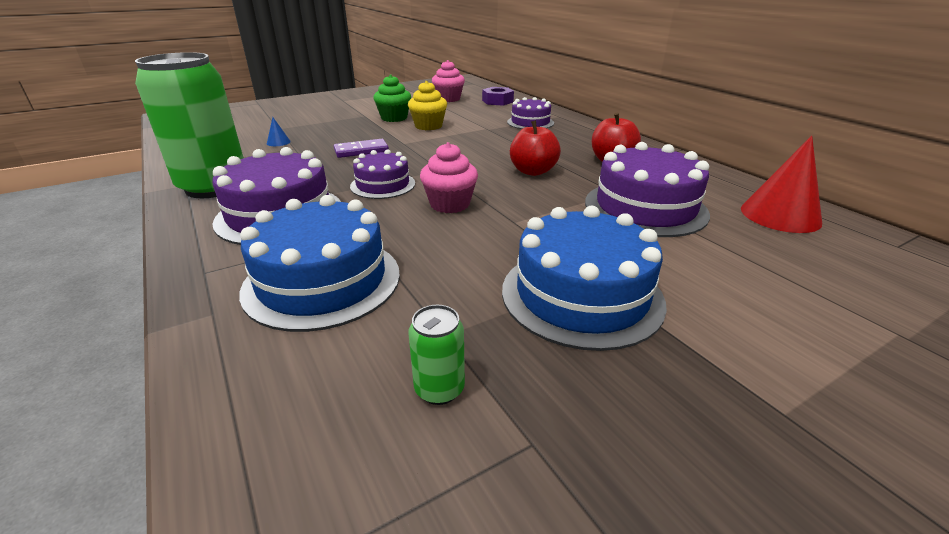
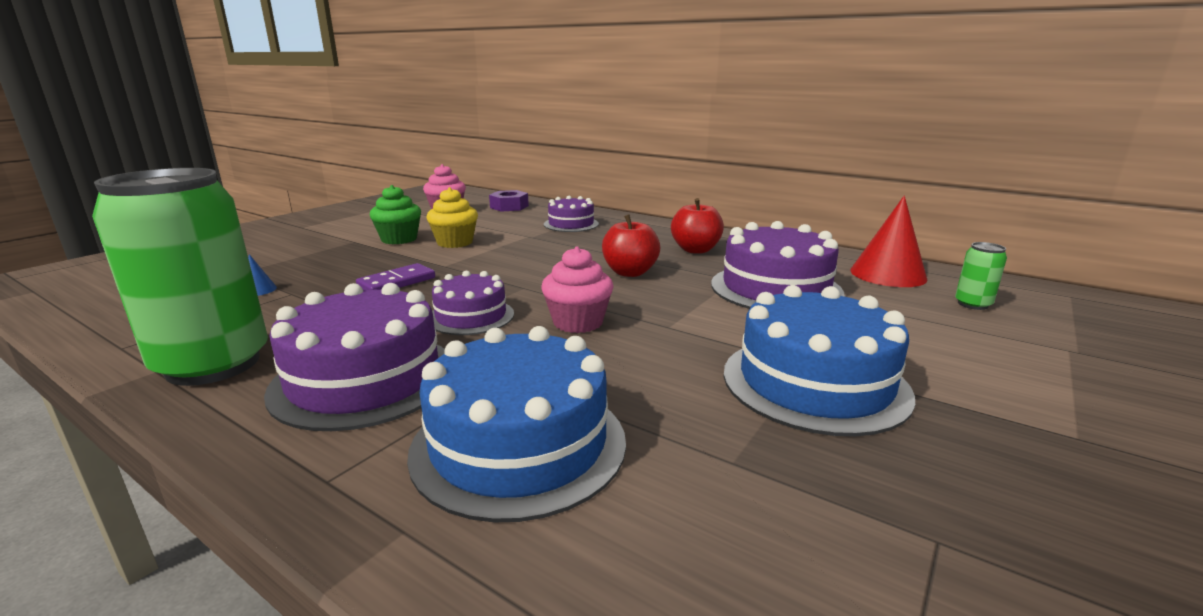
camera: 25 degrees left, 10 degrees down
(439, 389) = (793, 521): green can -> green can (972, 304)

